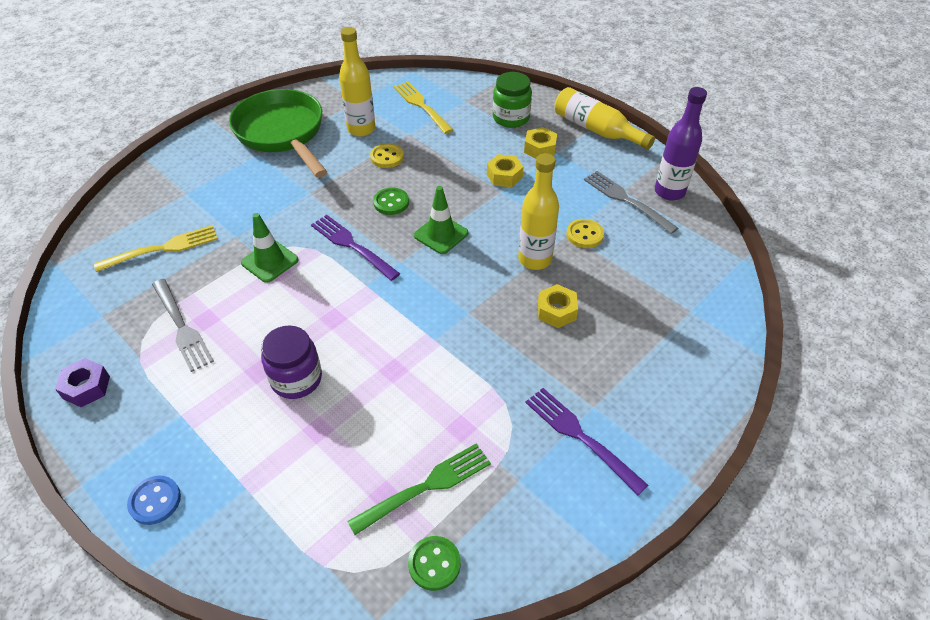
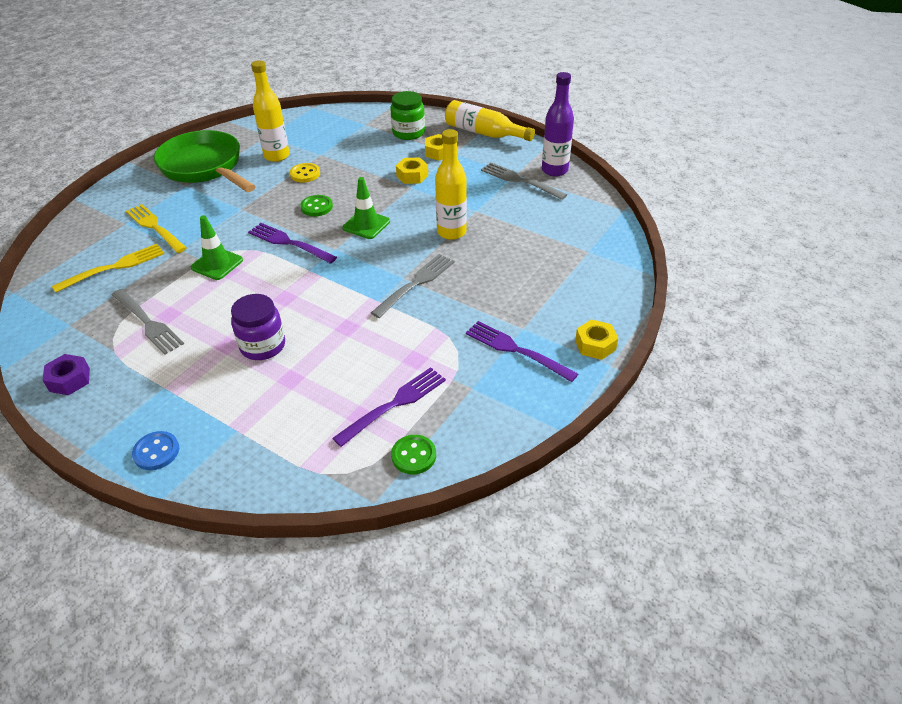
camera: 10 degrees left, 5 degrees down
(421, 106) = (327, 132): yellow fork -> yellow fork (155, 227)
(426, 487) = (394, 404): green fork -> purple fork
(481, 323) = (416, 284): none -> grey fork
(556, 311) = (478, 266): yellow nut -> yellow nut (595, 345)
(584, 235) = (490, 209): yellow button -> none

